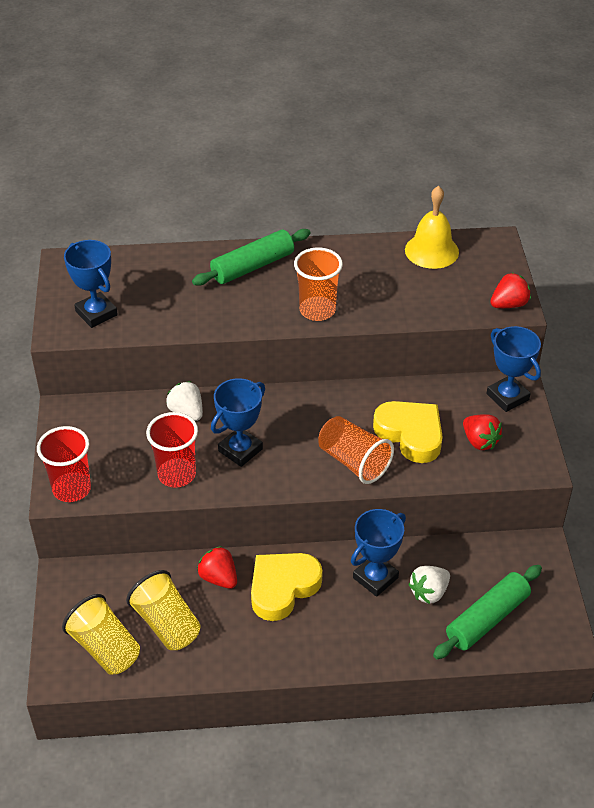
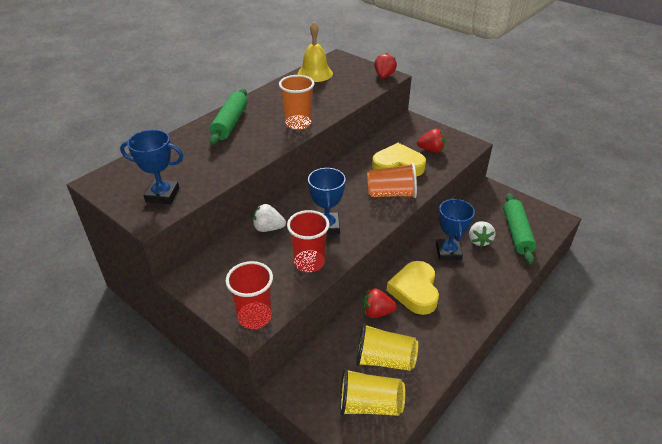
camera: 45 degrees left, 5 degrees down
(507, 397) = (414, 126): blue trophy -> none

